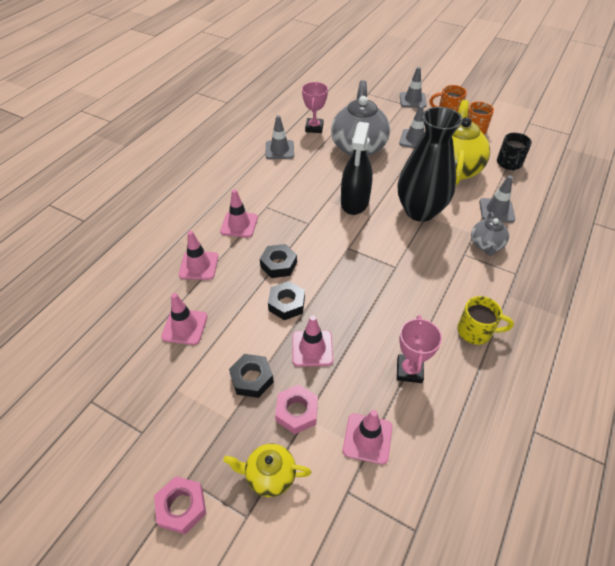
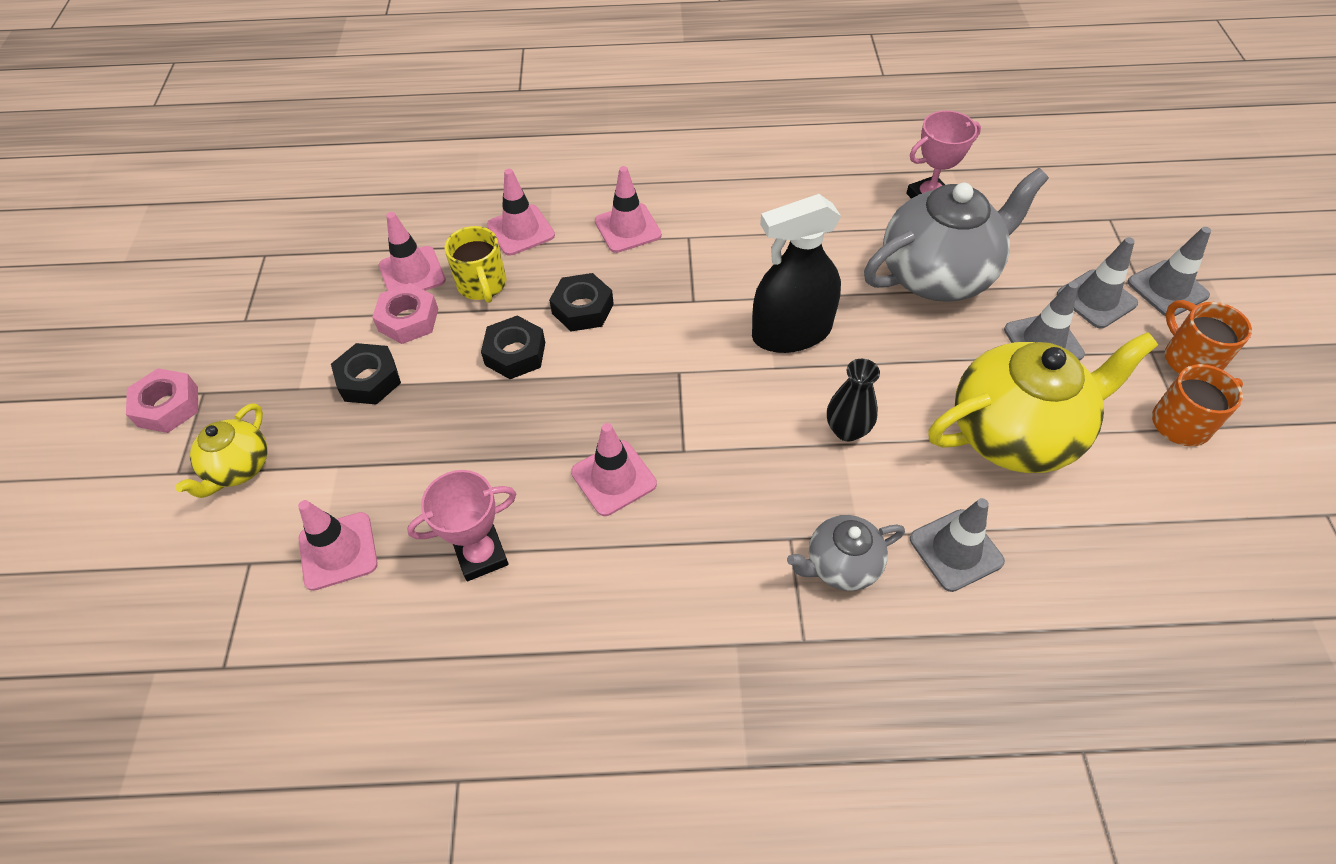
camera: 60 degrees right, 5 degrees up
(269, 475) = (239, 468): yellow teapot -> yellow teapot turned 135 degrees counterclockwise
(279, 150) = (830, 187): grey traffic cone -> grey traffic cone (1096, 299)
(297, 412) = (342, 452): pink nut -> pink nut (408, 319)
(312, 348) = (454, 419): pink traffic cone -> pink traffic cone (613, 478)
(420, 211) = (847, 430): black vase -> black vase, size x0.44
(476, 331) = (617, 621): yellow mug -> yellow mug (482, 285)
(509, 163) = (1130, 524): black mug -> none

